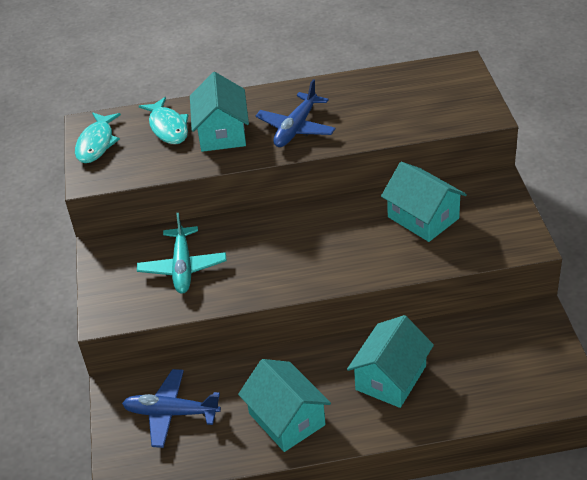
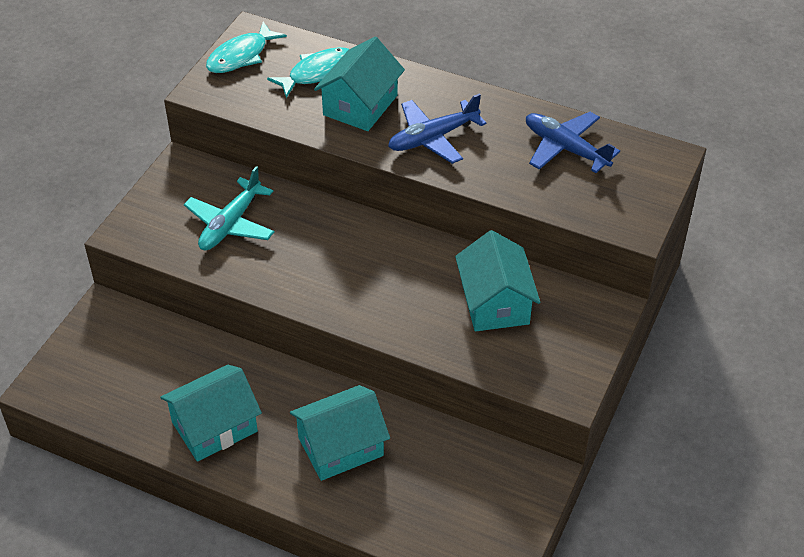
camera: 30 degrees right, 5 degrees up
(168, 127) = (317, 73): turquoise fish -> turquoise fish turned 135 degrees counterclockwise
(171, 413) = (126, 359): blue plane -> blue plane (565, 148)
(286, 419) = (214, 426): turquoise house -> turquoise house turned 60 degrees clockwise

